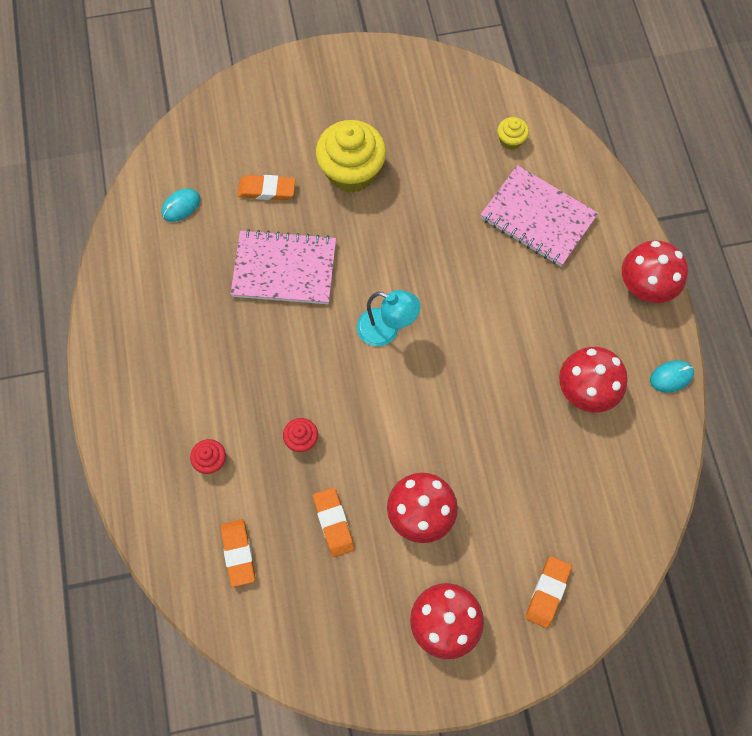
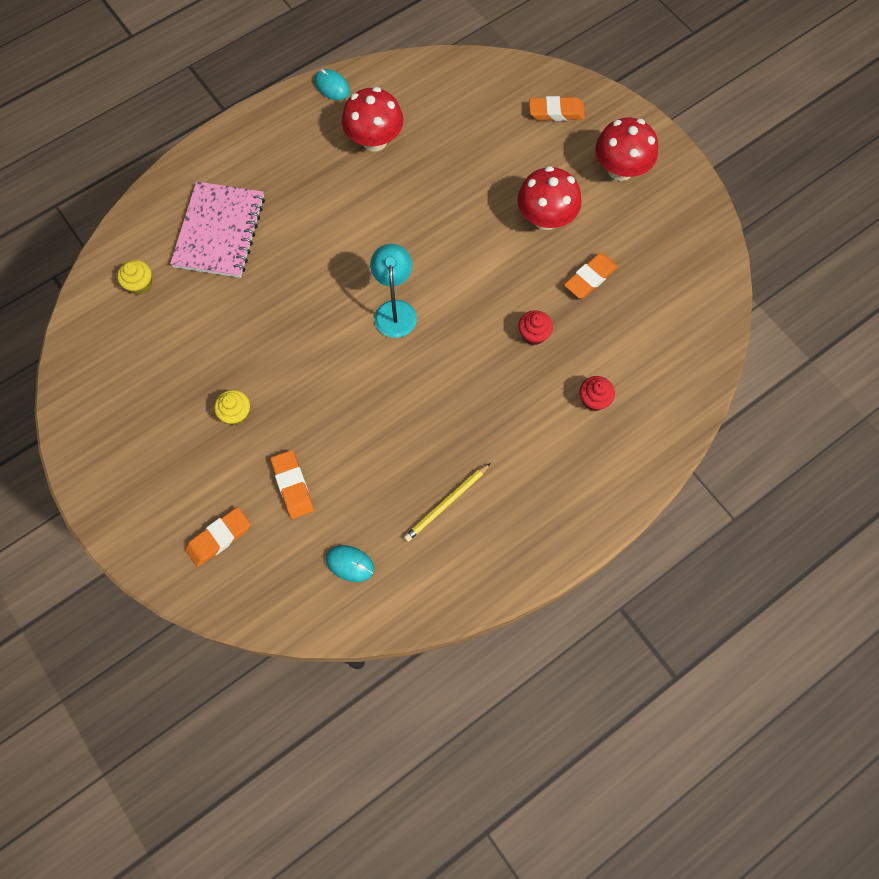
camera: 115 degrees left, 0 degrees up
(188, 295) = (446, 503): none -> yellow pencil
(238, 553) = (657, 338): orange eraser -> orange eraser (219, 538)
(284, 269) = (374, 426): pink notebook -> none
(351, 171) = (236, 413): yellow cupcake -> yellow cupcake, size x0.46
(645, 286) = (254, 129): red mushroom -> none

